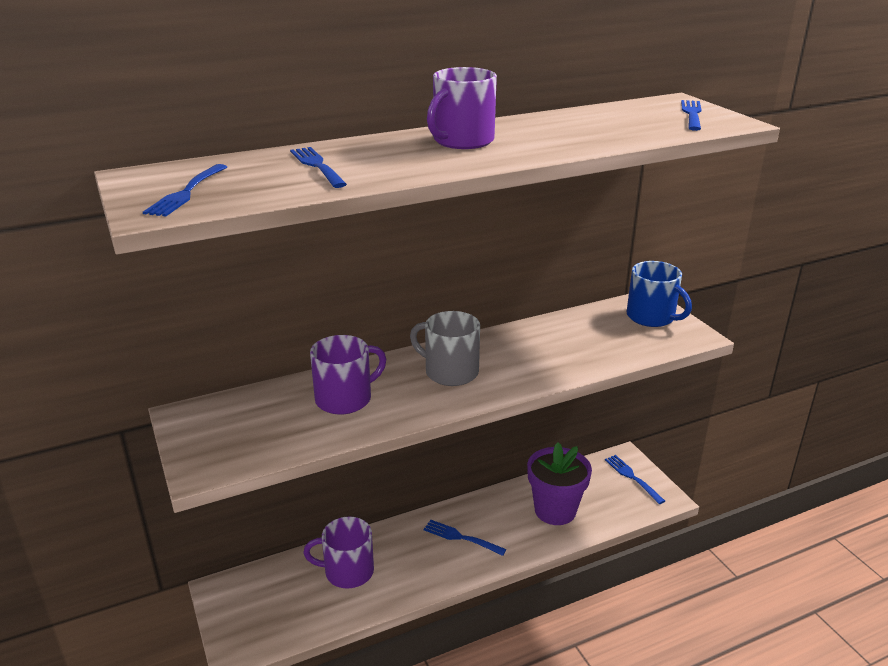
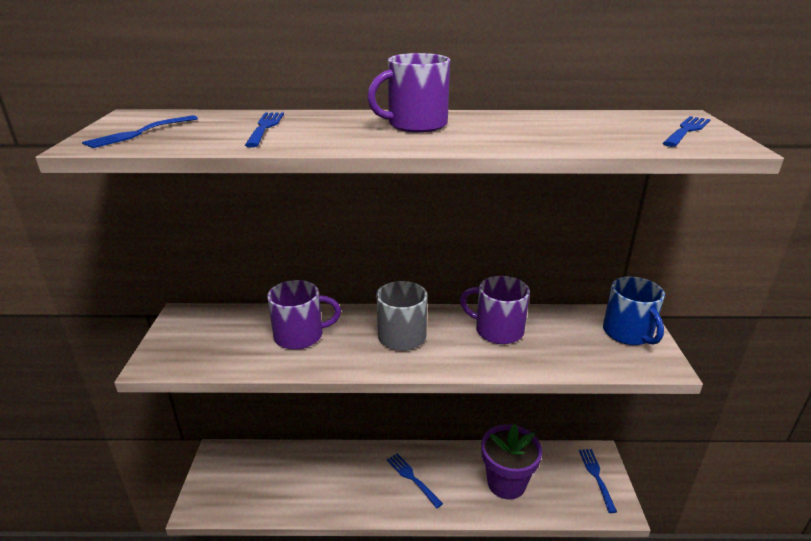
camera: 25 degrees right, 0 degrees up
(347, 571) = (309, 474): purple mug -> purple mug (497, 330)

